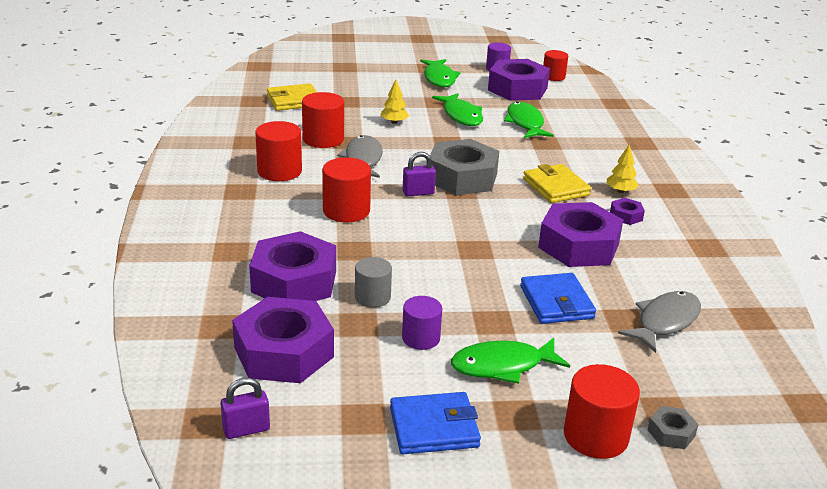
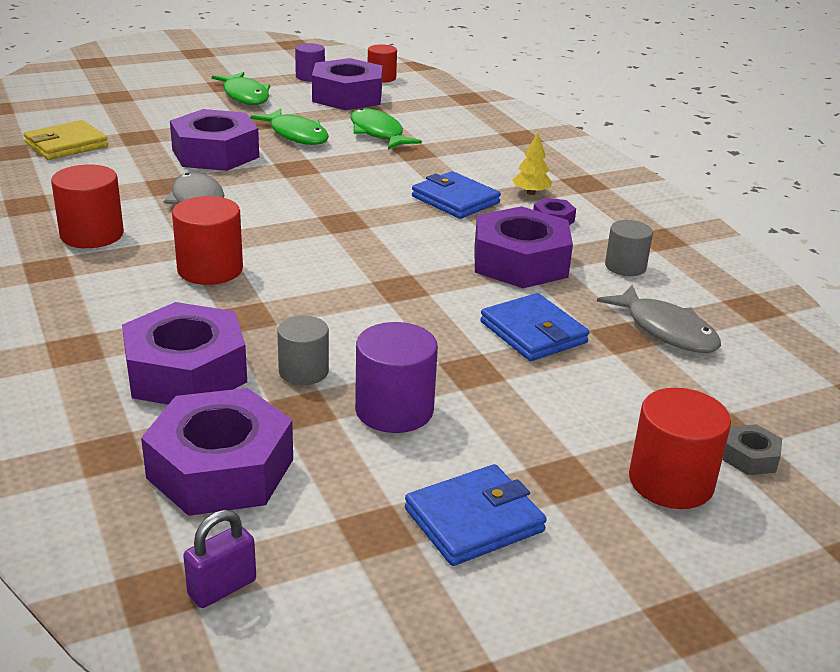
camera: 20 degrees left, 0 degrees up
(323, 139) = (132, 186): red cylinder -> none
(394, 122) = (215, 153): yellow tree -> purple nut
(418, 193) = (292, 232): purple padlock -> none
(421, 338) = (394, 410): purple cylinder -> purple cylinder, size x1.50
(462, 177) = (337, 206): grey nut -> none
(502, 366) = (514, 422): green fish -> none
(555, 187) = (455, 200): yellow wallet -> blue wallet
(663, 265) = (625, 266): none -> grey cylinder
(665, 321) = (666, 330): grey fish -> grey fish turned 120 degrees clockwise

